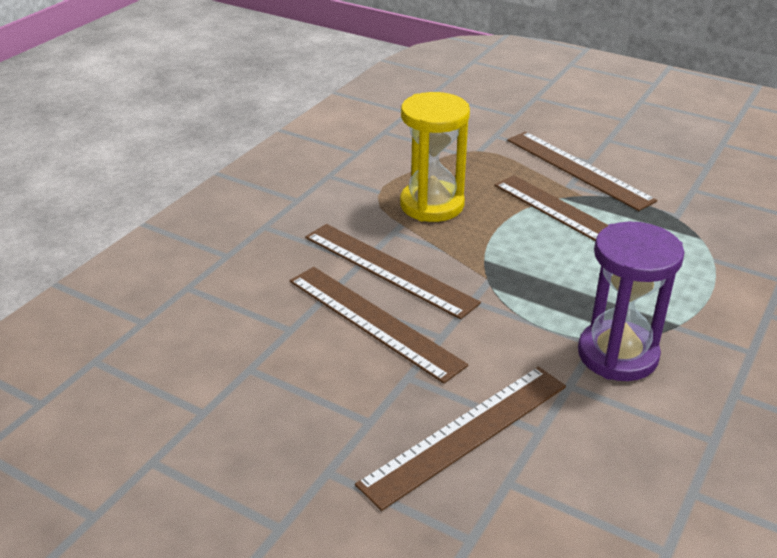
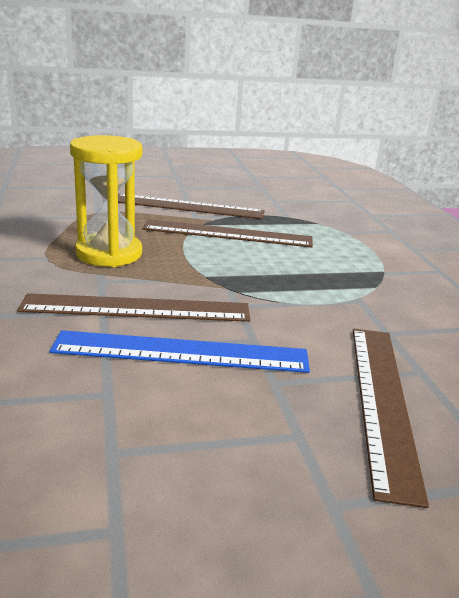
camera: 45 degrees left, 10 degrees down
(373, 321) = (181, 352): brown ruler -> blue ruler
(617, 355) = (382, 301): purple hourglass -> none

